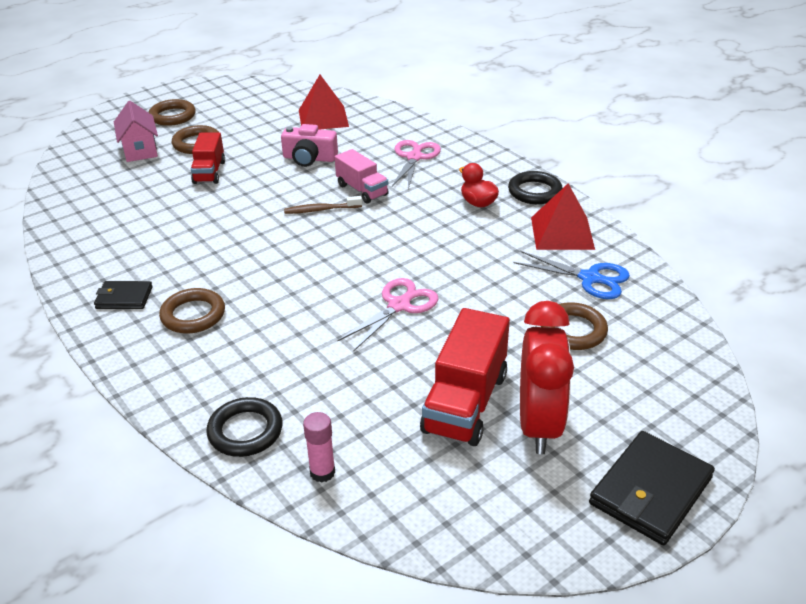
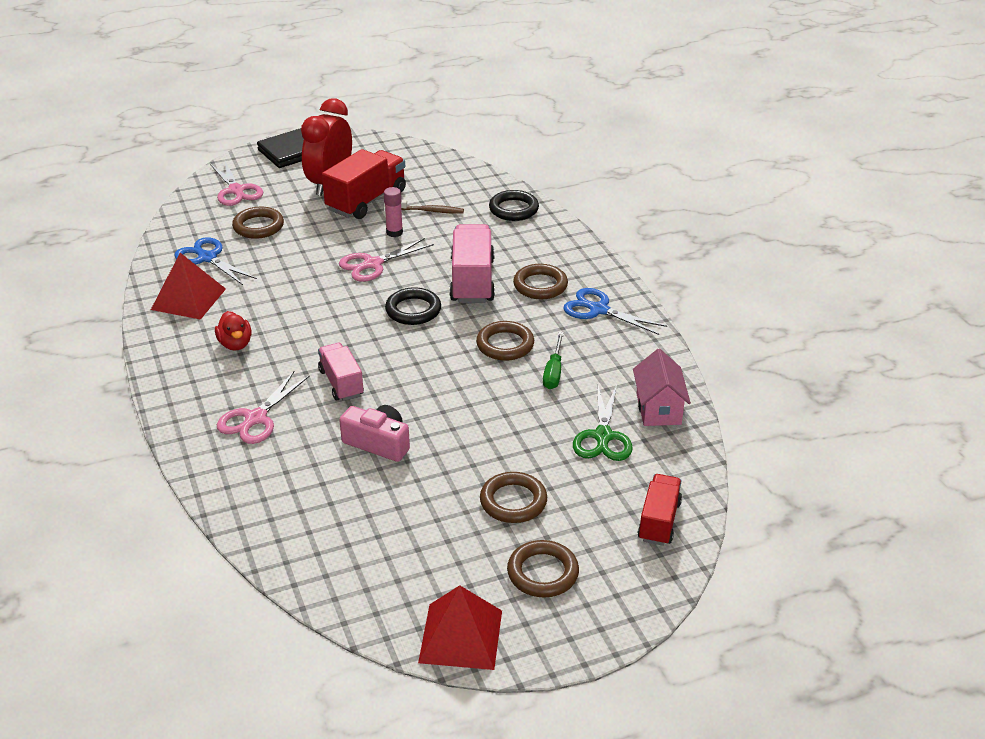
camera: 165 degrees left, 0 degrees up
(124, 298) = (599, 310): black wallet -> blue scissors
(127, 189) = (603, 436): none -> green scissors
(140, 150) = (590, 505): pink house -> pink house (658, 409)
(172, 229) = (553, 372): none -> green screwdriver
(209, 172) = (504, 445): red truck -> red truck (659, 521)
(222, 245) = (505, 345): none -> brown ring
(274, 306) = (472, 281): none -> pink truck
(321, 210) = (396, 366): brown toothbrush -> brown toothbrush (430, 211)
(322, 472) = (472, 184): pink glue stick -> pink glue stick (394, 232)
(323, 118) = (328, 518): red pyramid -> red pyramid (460, 636)
(534, 192) = (169, 346): black ring -> black ring (413, 310)
(657, 383) = (236, 190): none -> pink scissors

